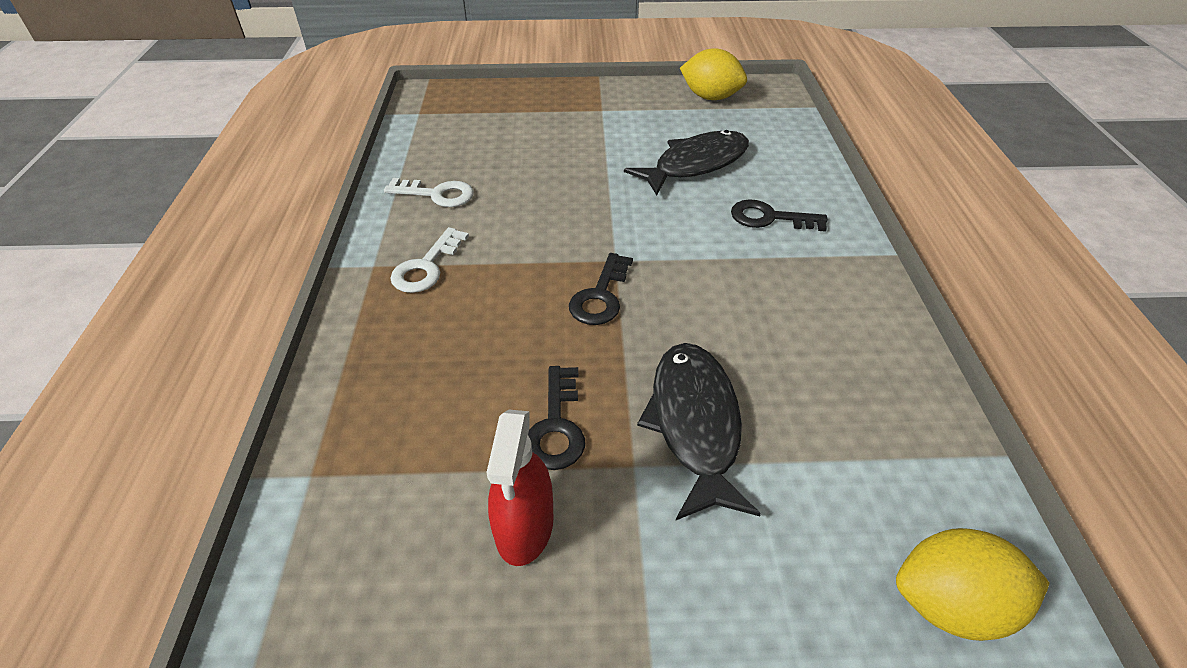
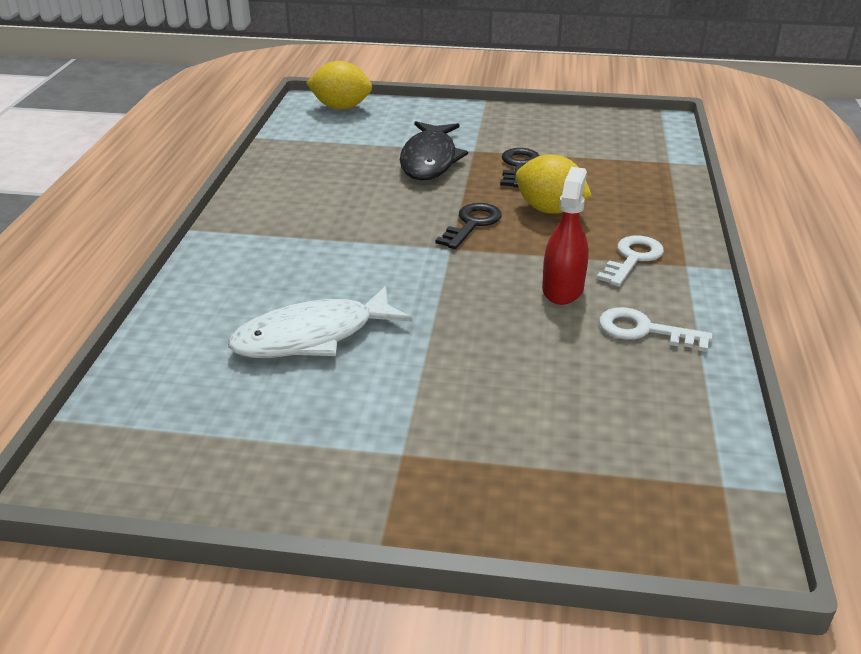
camera: 170 degrees left, 10 degrees down
(524, 526) = (539, 138): red spray bottle -> red spray bottle (562, 289)
(695, 164) = (312, 336): black fish -> white fish
(710, 97) = (203, 460): yellow lemon -> yellow lemon (550, 210)
(770, 218) = (276, 268): black key -> none

